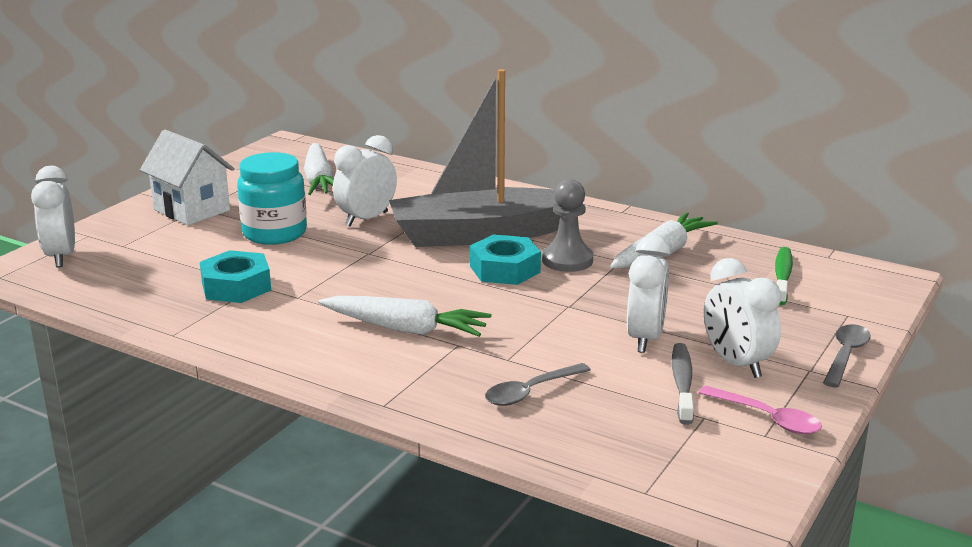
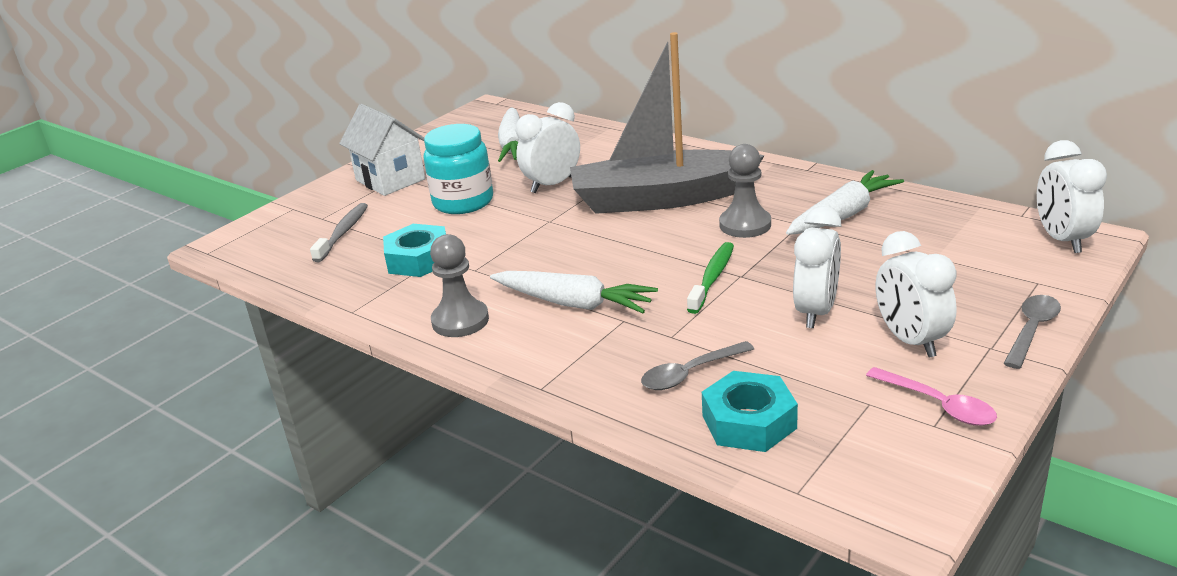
camera: 10 degrees right, 5 degrees up
(61, 256) = (265, 231): white clock -> white clock (1062, 240)
(290, 344) = (460, 321): none -> grey pawn
(504, 269) = (680, 236): turquoise nut -> turquoise nut (749, 422)
(682, 383) = (850, 363): grey toothbrush -> grey toothbrush (343, 233)
(782, 276) = (969, 239): green toothbrush -> green toothbrush (712, 278)

